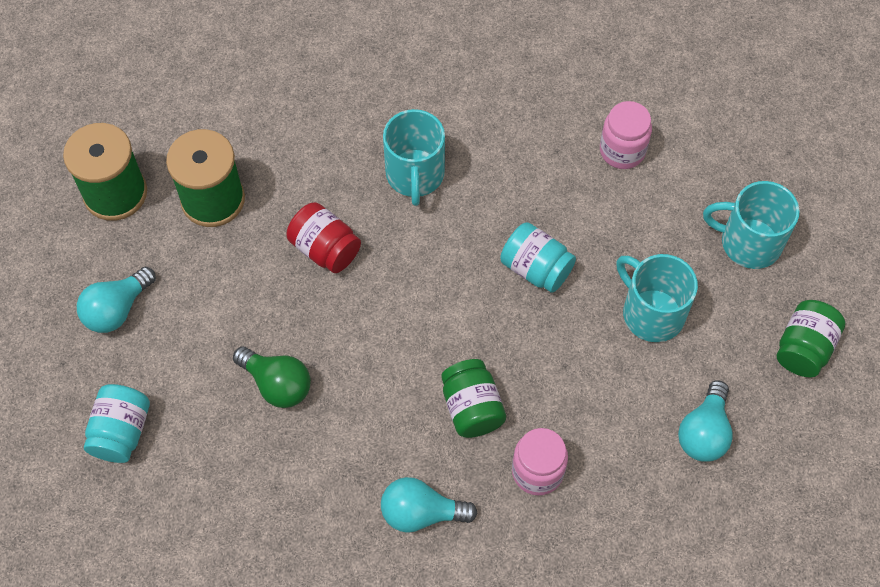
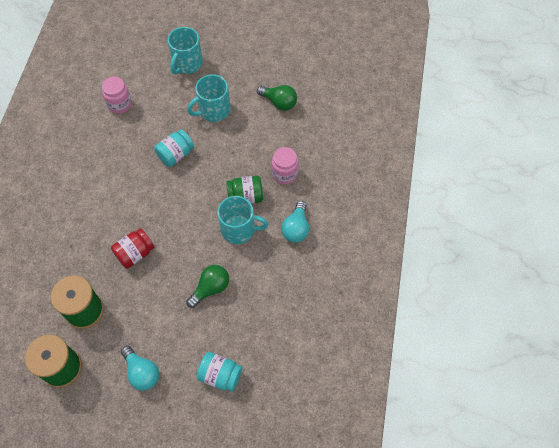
camera: 80 degrees left, 0 degrees up
(415, 175) = (103, 202): turquoise mug -> turquoise mug (239, 229)
(704, 432) = (279, 102): turquoise light bulb -> green light bulb
(804, 348) = (246, 55): green jar -> none

